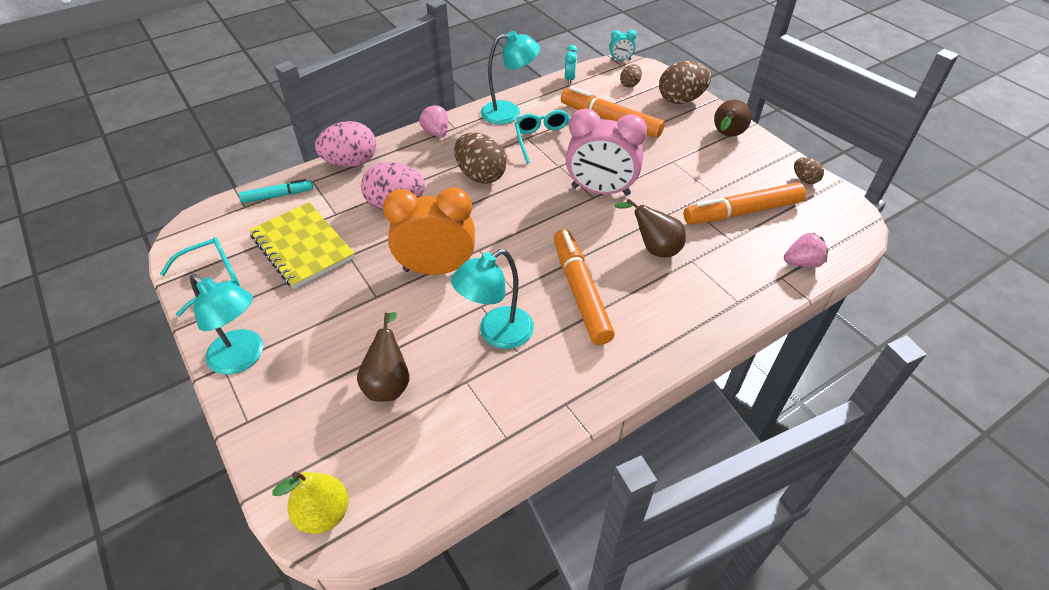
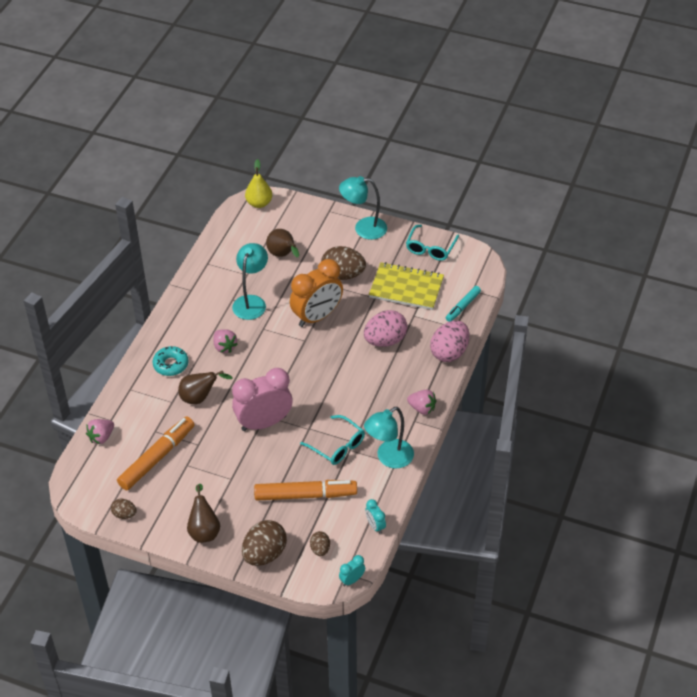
camera: 145 degrees right, 0 degrees up
(480, 175) = (354, 390): brown egg -> brown egg (343, 275)
(580, 292) = (224, 347): orange marker -> pink strawberry
(666, 305) = (171, 364): none -> turquoise donut

